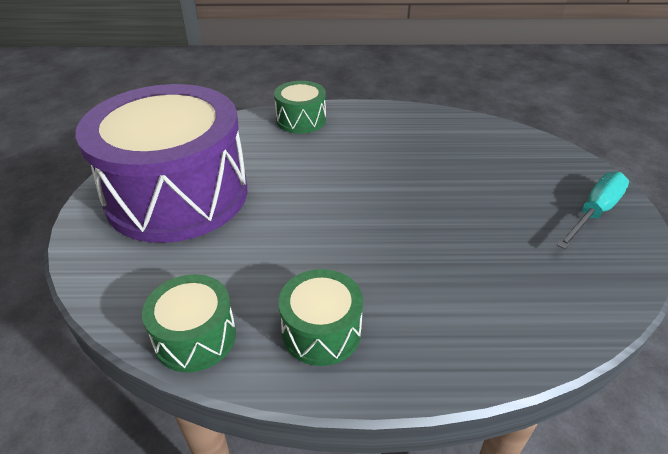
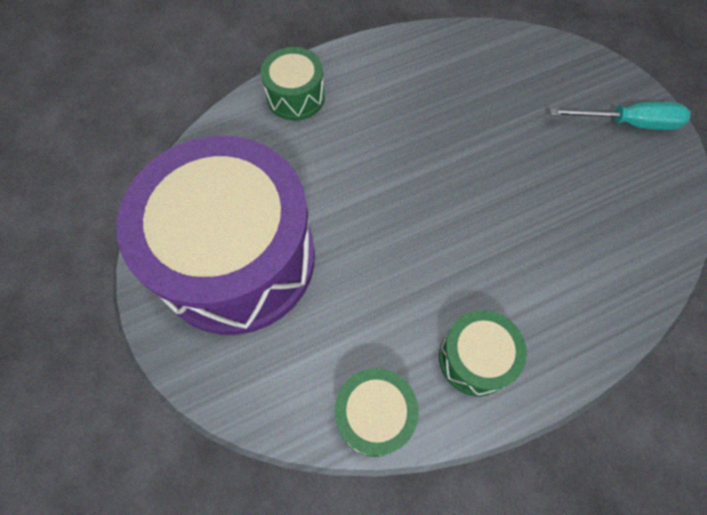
camera: 25 degrees left, 25 degrees up
(594, 212) = (629, 123): turquoise screwdriver -> turquoise screwdriver turned 75 degrees clockwise

